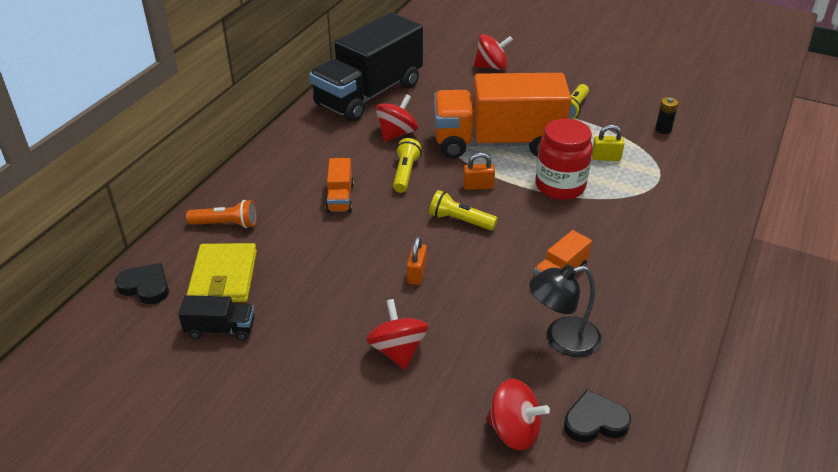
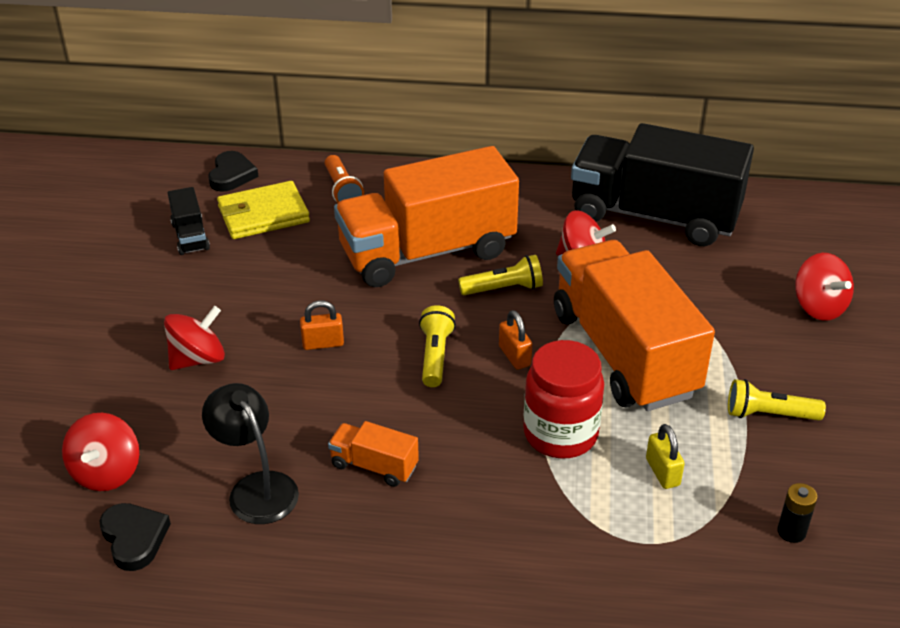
camera: 70 degrees right, 0 degrees up
(340, 198) = (427, 252): orange truck -> orange truck, size x2.43

